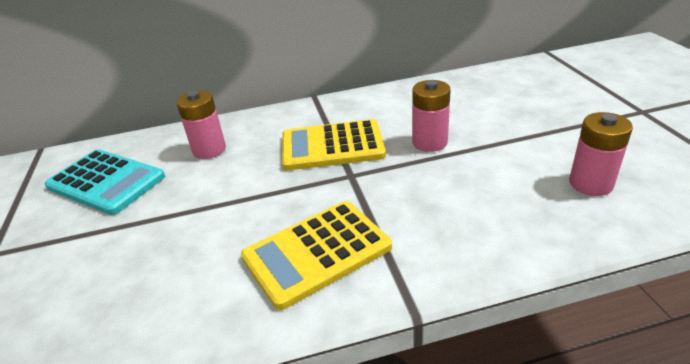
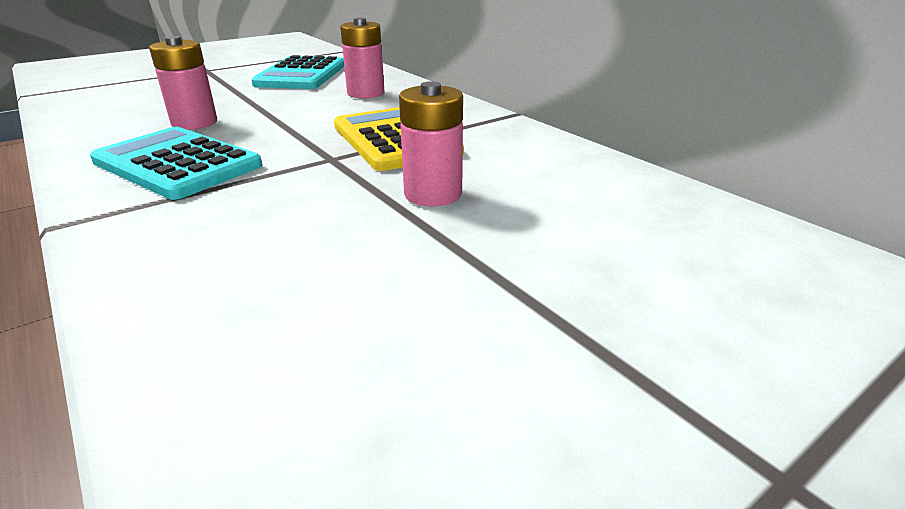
camera: 65 degrees right, 5 degrees down
(317, 252) = (177, 164): yellow calculator -> turquoise calculator
(590, 184) = (342, 366): pink battery -> pink battery (194, 123)

